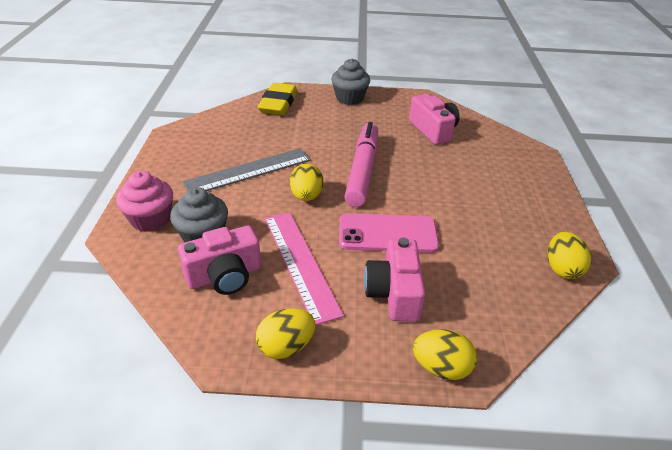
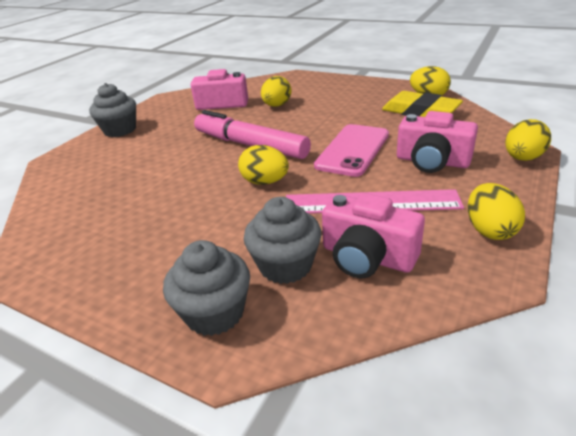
camera: 60 degrees left, 5 degrees down
(150, 219) = (215, 313): pink cupcake -> grey cupcake
(224, 275) = (367, 257): pink camera -> pink camera turned 120 degrees clockwise
(248, 171) = (184, 212): grey ruler -> none
(278, 104) = (70, 172): yellow eraser -> yellow eraser (420, 111)
(451, 163) = (277, 105): none -> yellow egg

